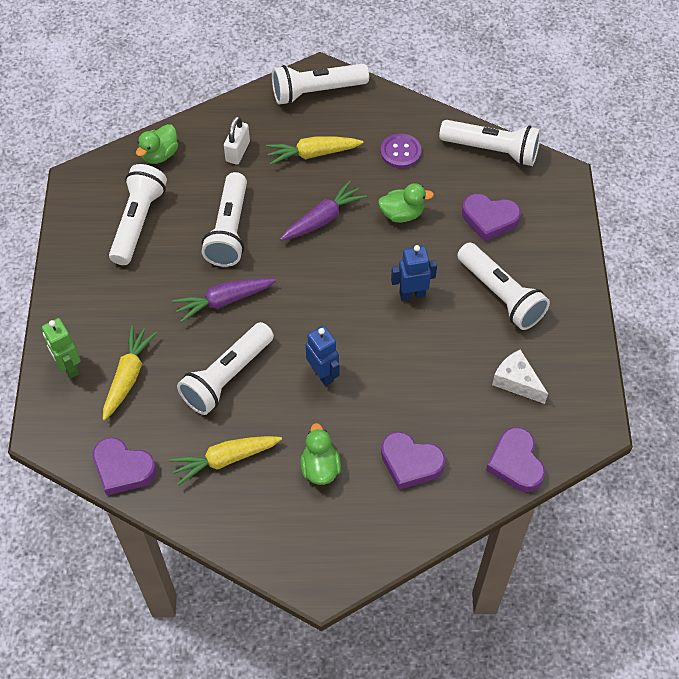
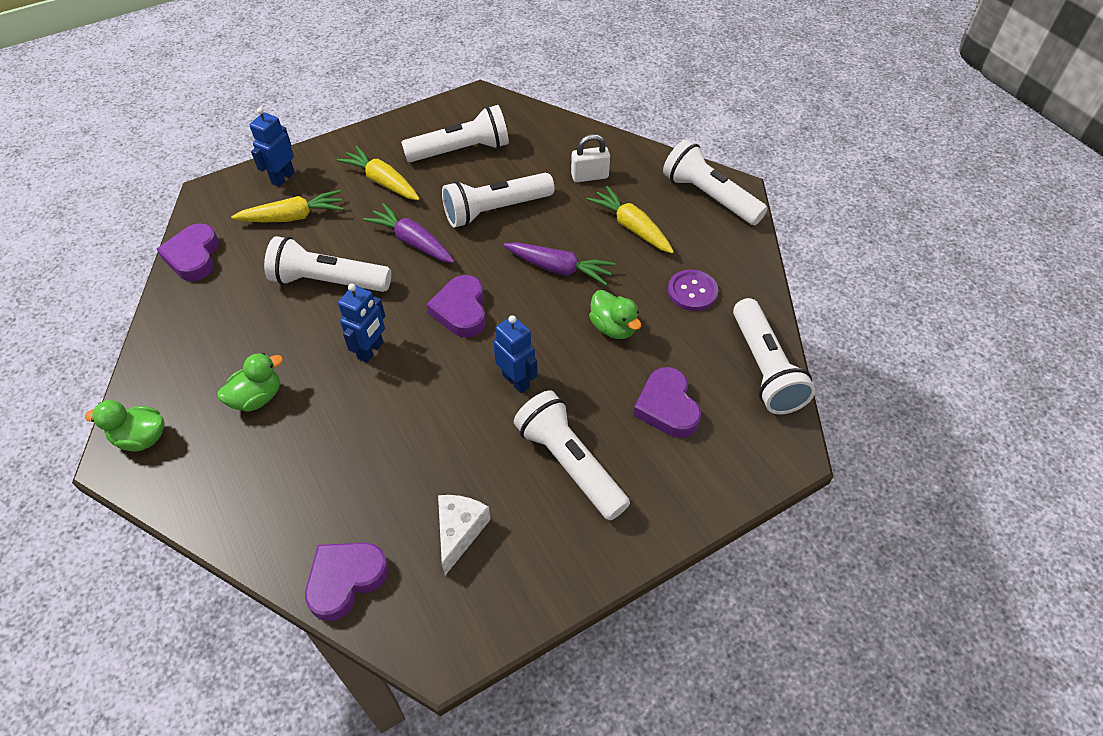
camera: 60 degrees right, 5 degrees down
(69, 367) = (283, 178): green robot -> blue robot
(160, 155) = (544, 131): green duck -> green duck (141, 438)
(225, 459) = (234, 321): yellow carrot -> yellow carrot (382, 182)
(410, 463) = (298, 473): purple heart -> purple heart (461, 310)
(500, 295) = (570, 463): white flashlight -> white flashlight turned 120 degrees clockwise

